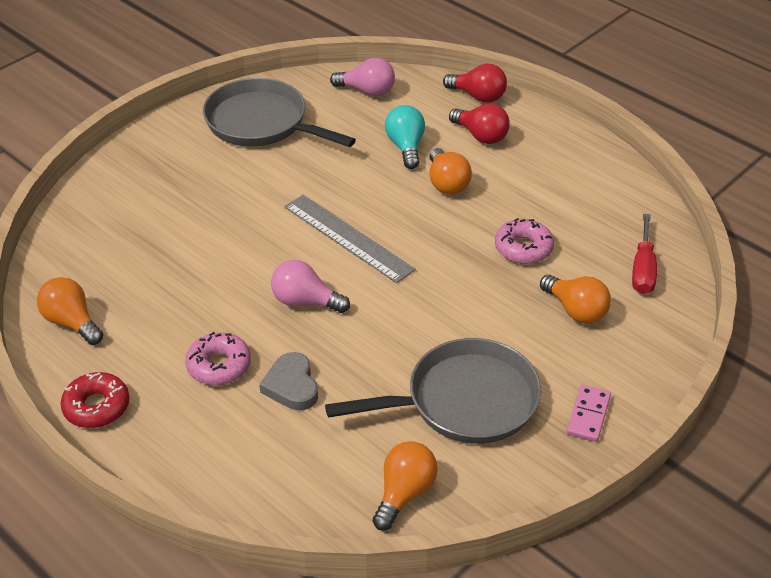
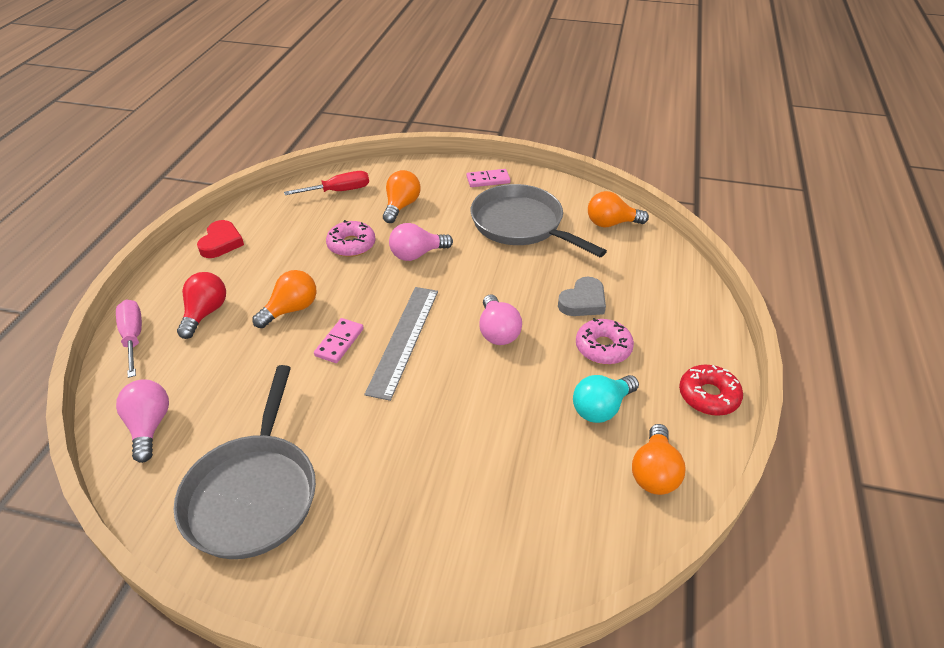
camera: 120 degrees left, 0 degrees up
(378, 199) = (339, 342): none -> pink domino
(406, 147) = (246, 355): turquoise light bulb -> turquoise light bulb (601, 408)
(470, 290) = (417, 254): none -> pink light bulb
(478, 96) = (133, 337): red light bulb -> pink screwdriver
(589, 164) = (221, 243): none -> red heart

